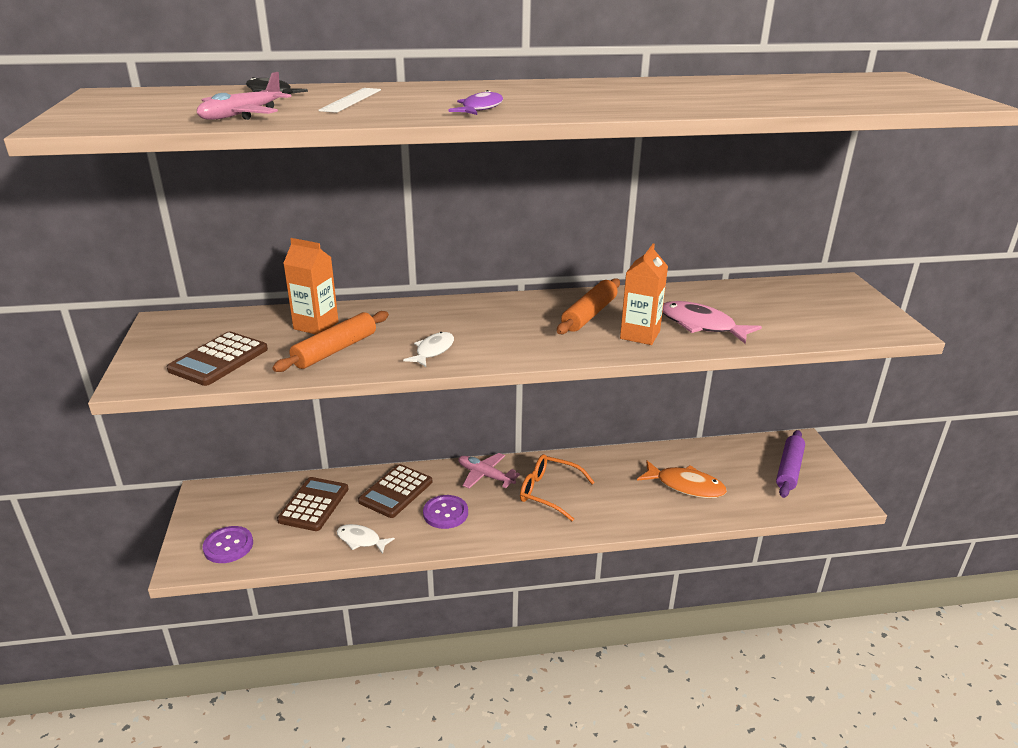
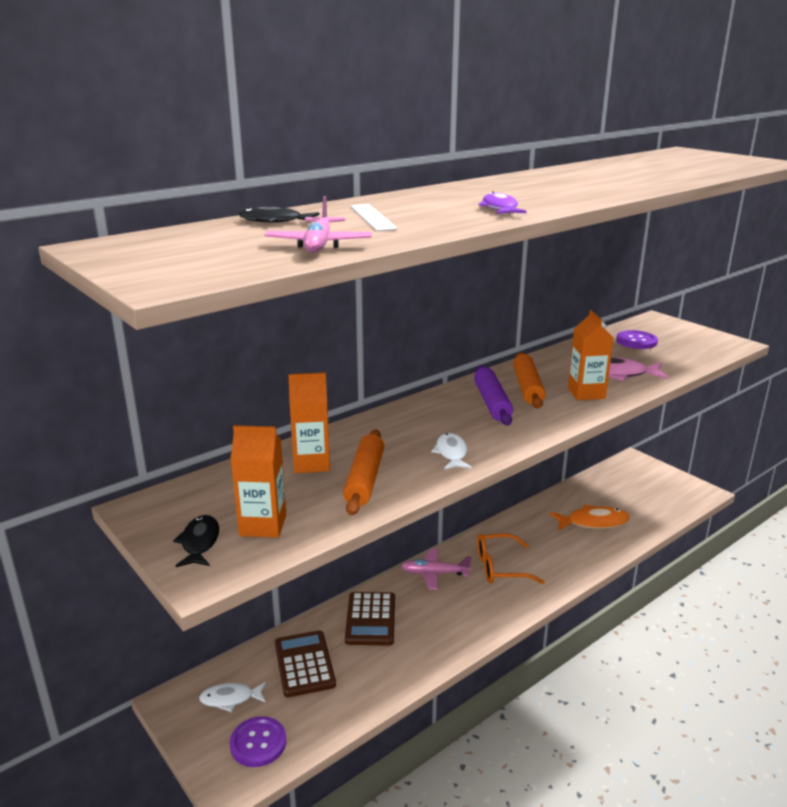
camera: 30 degrees left, 5 degrees down
(164, 358) = (199, 543): none -> black fish
(219, 360) = (263, 525): brown calculator -> orange carton
(361, 540) = (385, 677): white fish -> white fish (230, 699)
(445, 513) = (435, 620): purple button -> purple button (636, 341)
(789, 469) = (646, 483): purple rolling pin -> purple rolling pin (492, 402)

